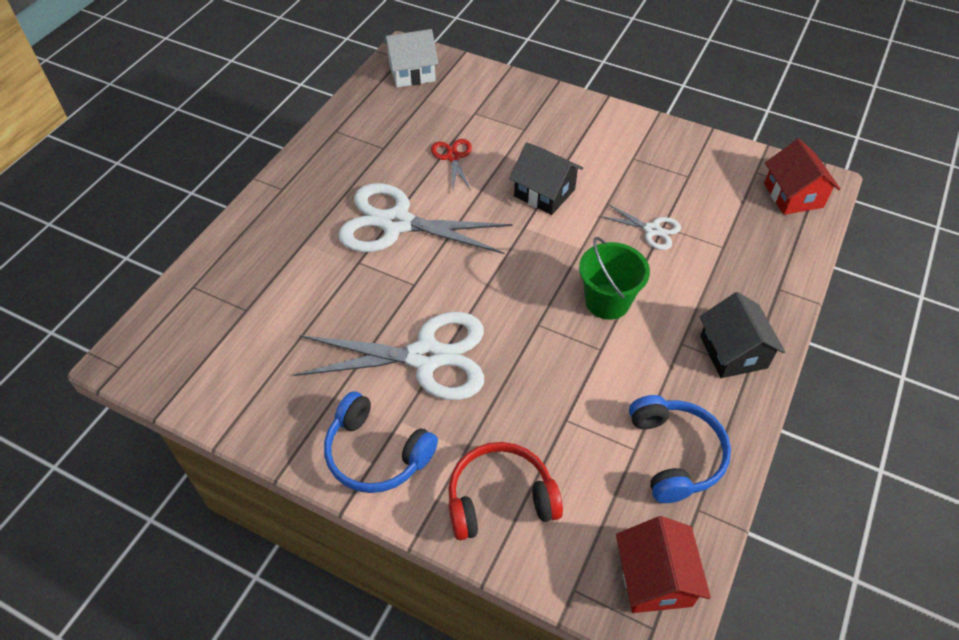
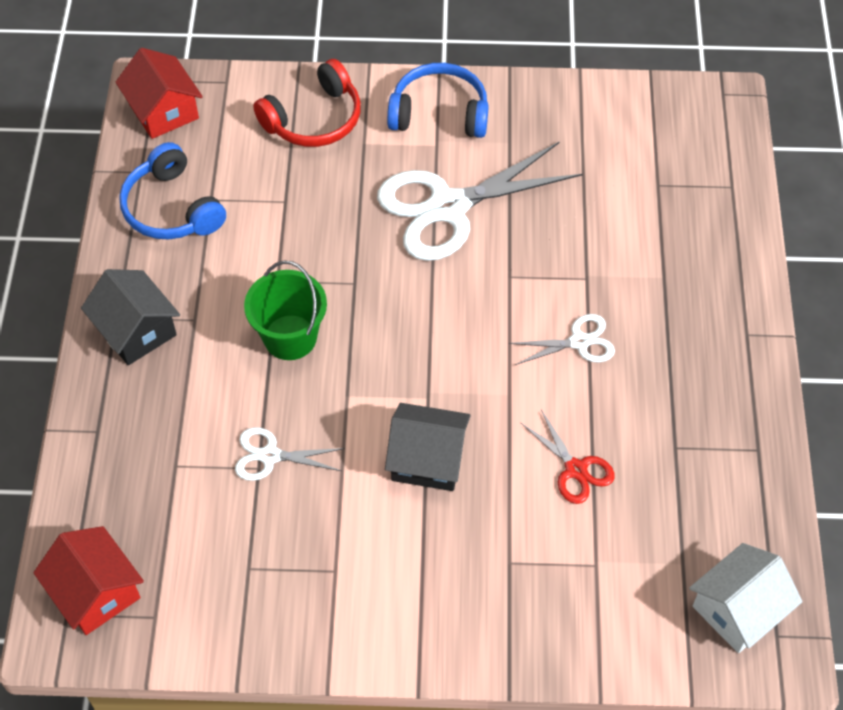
camera: 155 degrees right, 5 degrees up
(396, 223) = (579, 342): white scissors -> white scissors, size x0.48

